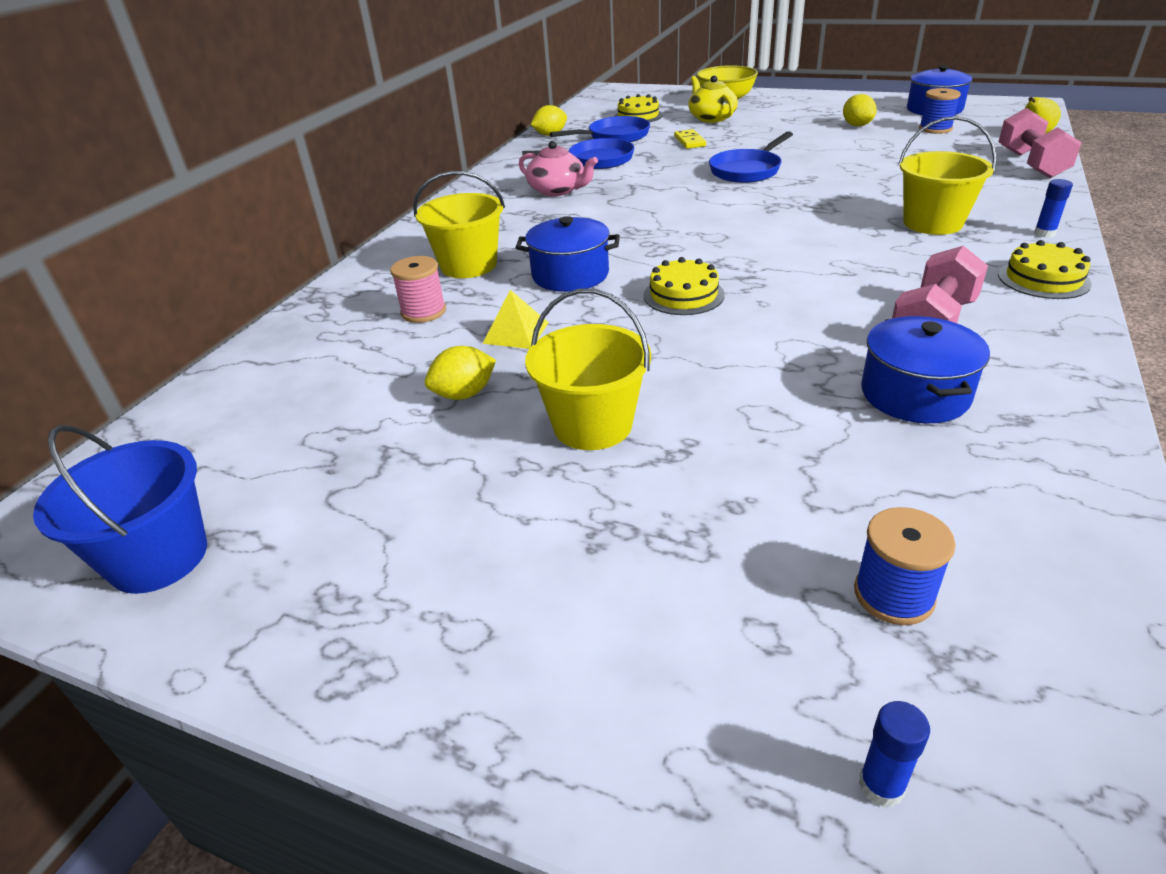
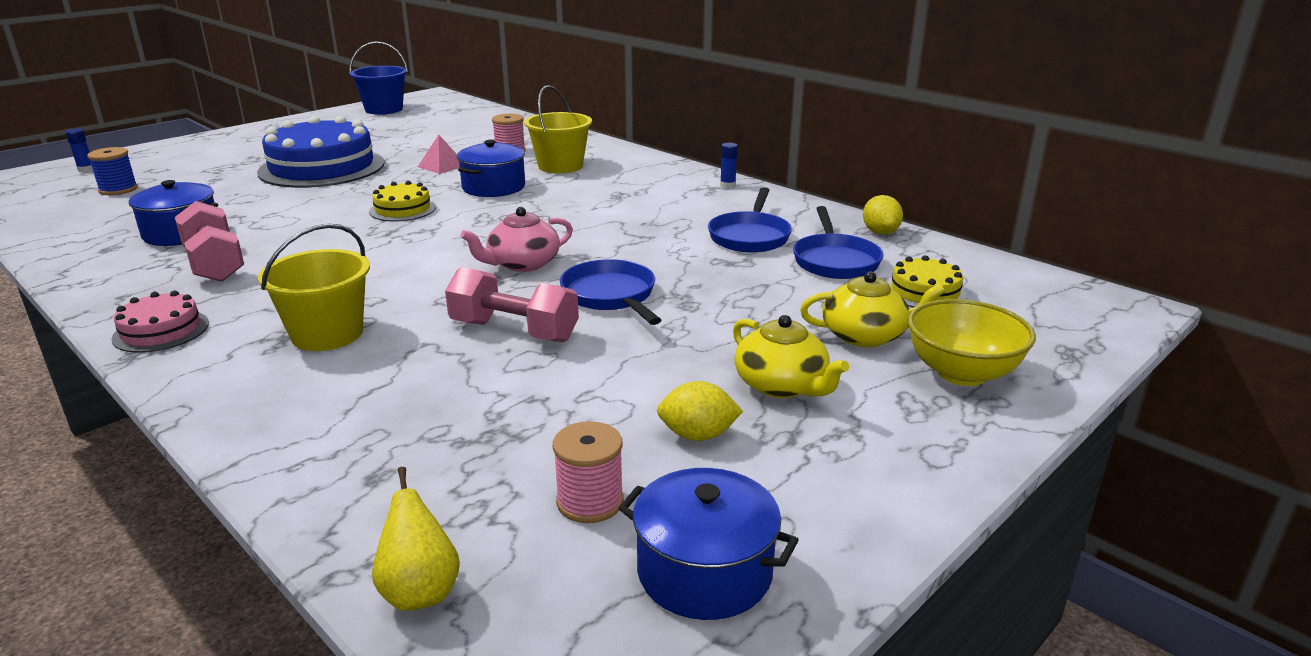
camera: 110 degrees right, 10 degrees down
(464, 394) = (401, 151): yellow lemon -> none
(516, 333) = (442, 166): yellow pyramid -> pink pyramid
(558, 190) = (677, 208): pink teapot -> pink teapot (522, 264)
(592, 425) = (322, 167): yellow bucket -> blue cake
(689, 141) = (763, 294): yellow domino -> none
(788, 122) = (782, 385): none -> yellow teapot
(935, 129) = (590, 502): blue spool -> pink spool
(1030, 164) = (334, 495): pink dumbbell -> pink dumbbell (514, 331)
(1043, 279) = (161, 331): yellow cake -> pink cake
(1044, 233) = (201, 378): blue glue stick -> blue glue stick (727, 185)

